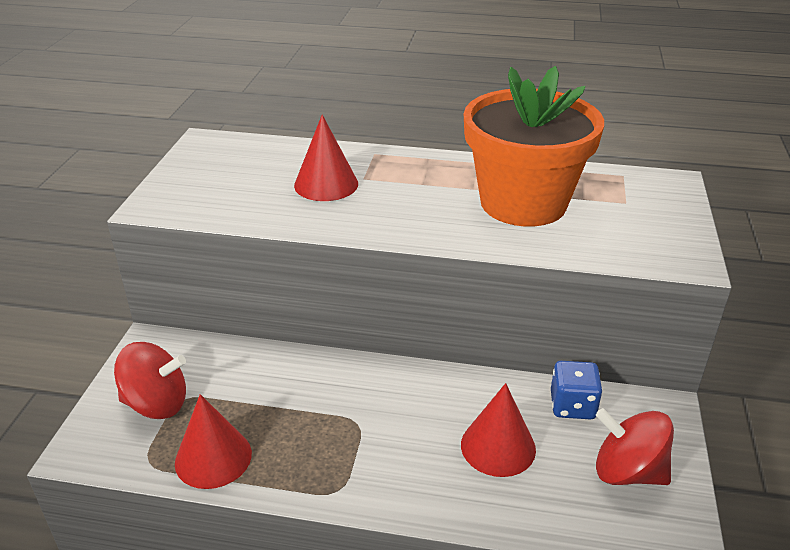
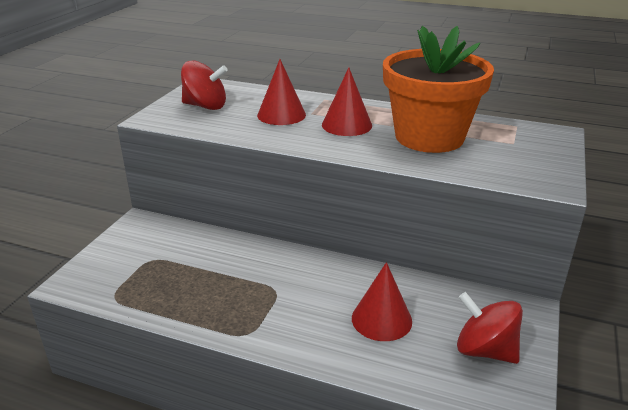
camera: 10 degrees right, 5 degrees down
(156, 403) = (131, 260): red spinning top -> red spinning top (205, 106)
(213, 458) = (161, 300): red cone -> red cone (346, 125)
(572, 405) = (450, 298): blue dice -> none

